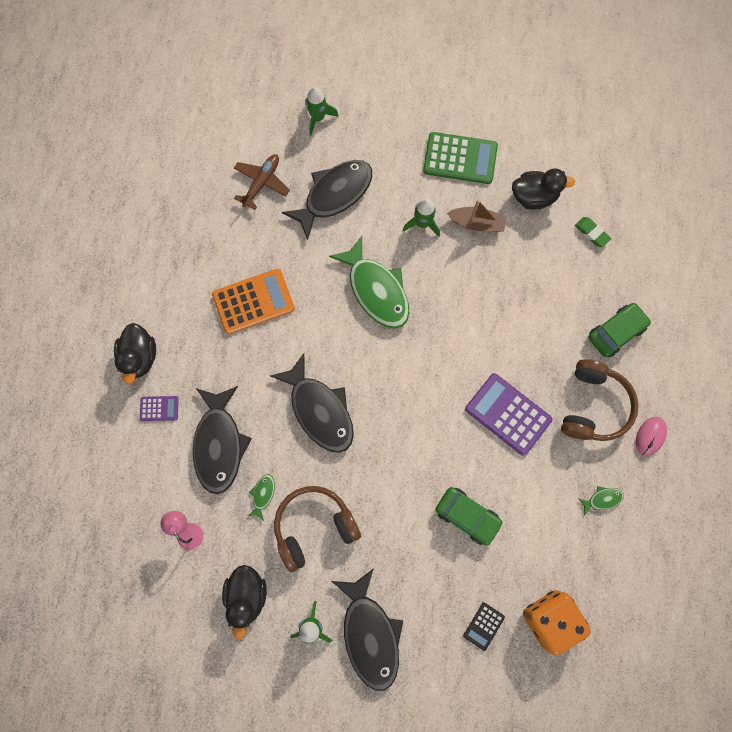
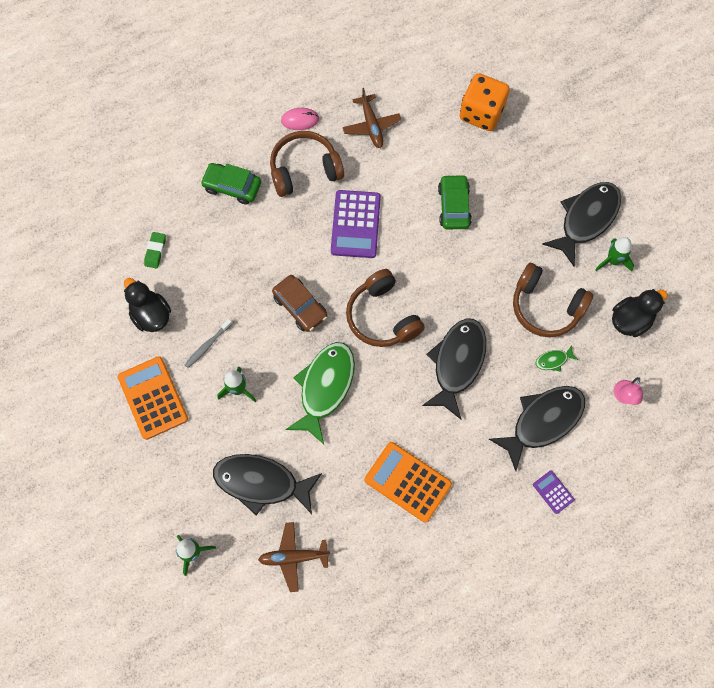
camera: 125 degrees left, 5 degrees down
(140, 357) = (525, 542): black duck -> none
(405, 377) = (382, 316): none -> brown headphones
(460, 159) = (153, 398): green calculator -> orange calculator
(461, 316) = (300, 306): none -> brown car
(476, 223) = (207, 345): brown boat -> grey toothbrush
(483, 626) = (520, 150): black calculator -> none
(602, 499) = (371, 125): green fish -> brown plane

